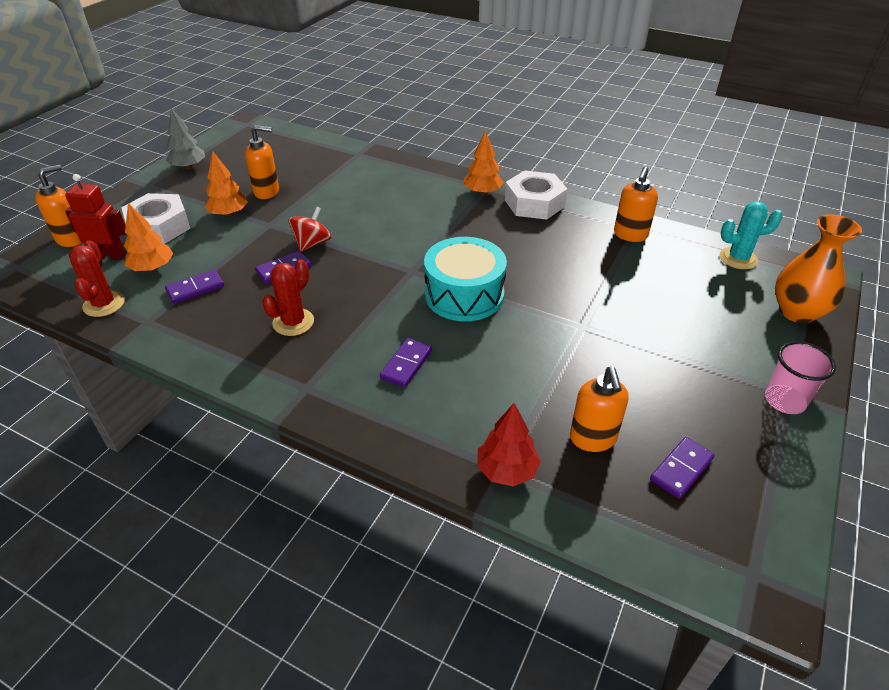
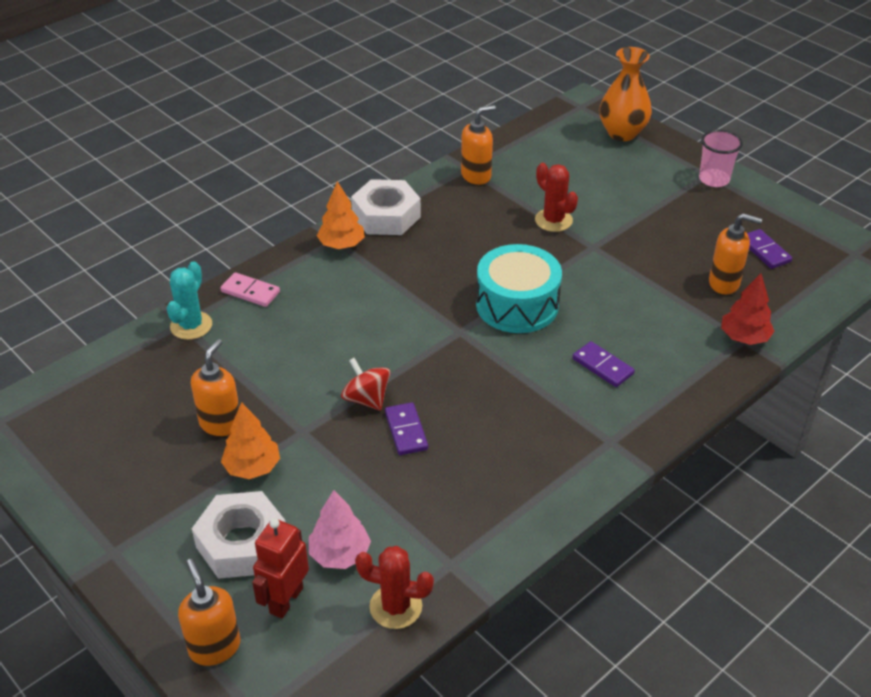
camera: 70 degrees left, 0 degrees up
(152, 268) = (340, 554): orange tree -> pink tree
(188, 167) = (90, 501): grey tree -> none
(195, 288) = (406, 514): purple domino -> none
(293, 322) = (507, 436): red cactus -> red cactus (553, 220)
(404, 169) = (250, 292): none -> pink domino
(630, 235) = (476, 176): orange soap dispenser -> orange soap dispenser turned 75 degrees counterclockwise
(738, 258) = (541, 132): turquoise cactus -> turquoise cactus (191, 326)

